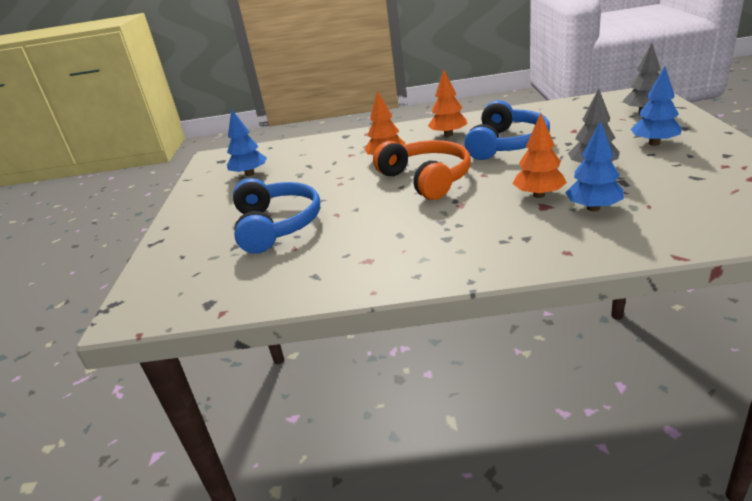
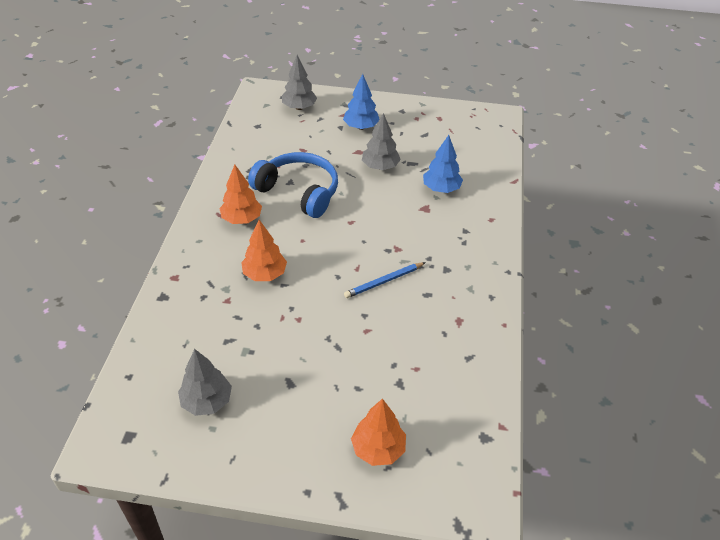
camera: 85 degrees left, 15 degrees up
(249, 174) = (207, 401): blue tree -> grey tree
(277, 225) = (364, 379): blue headphones -> none
(406, 208) = (384, 281): none -> blue pencil
(426, 179) = (334, 256): orange headphones -> none
(539, 195) = (407, 205): orange tree -> orange tree (378, 449)

